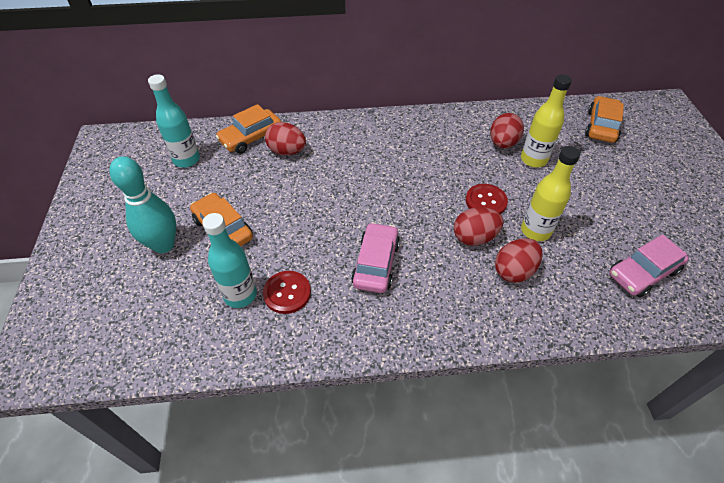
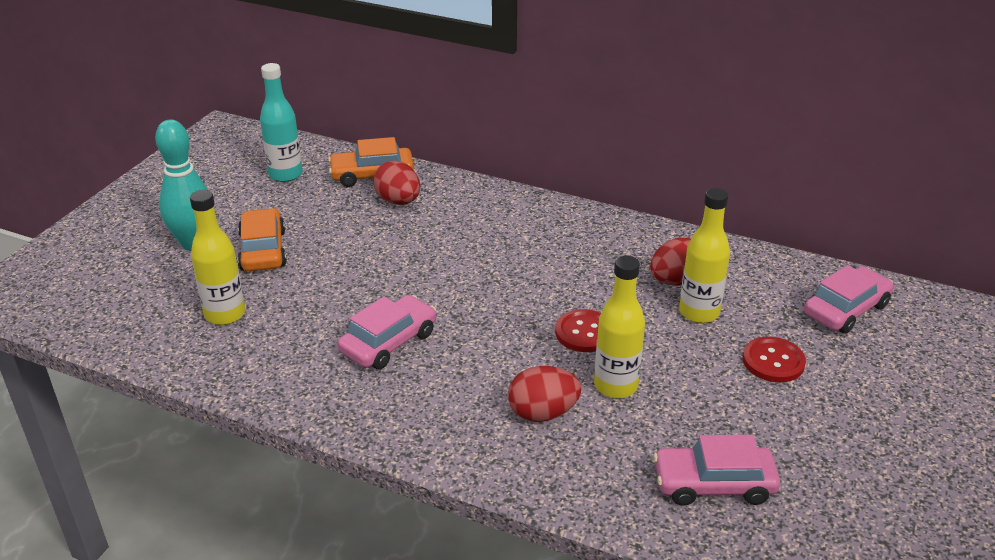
camera: 30 degrees right, 15 degrees down
(240, 295) = (225, 314): turquoise bottle -> yellow bottle
(287, 293) = (271, 331): red button -> red button (773, 361)
(474, 237) = (530, 362): red egg -> none
(601, 126) = (846, 309): orange car -> pink car

